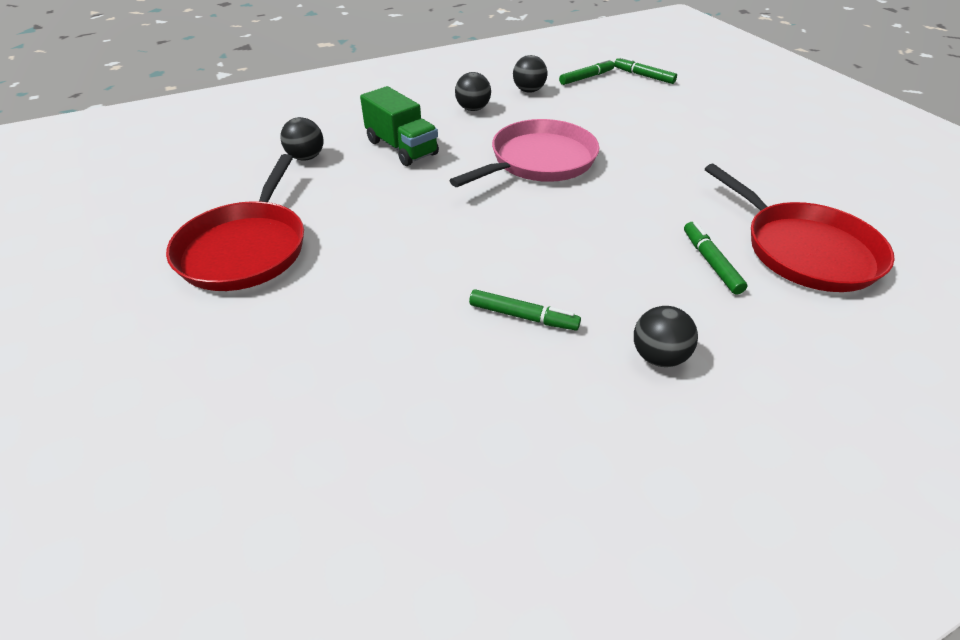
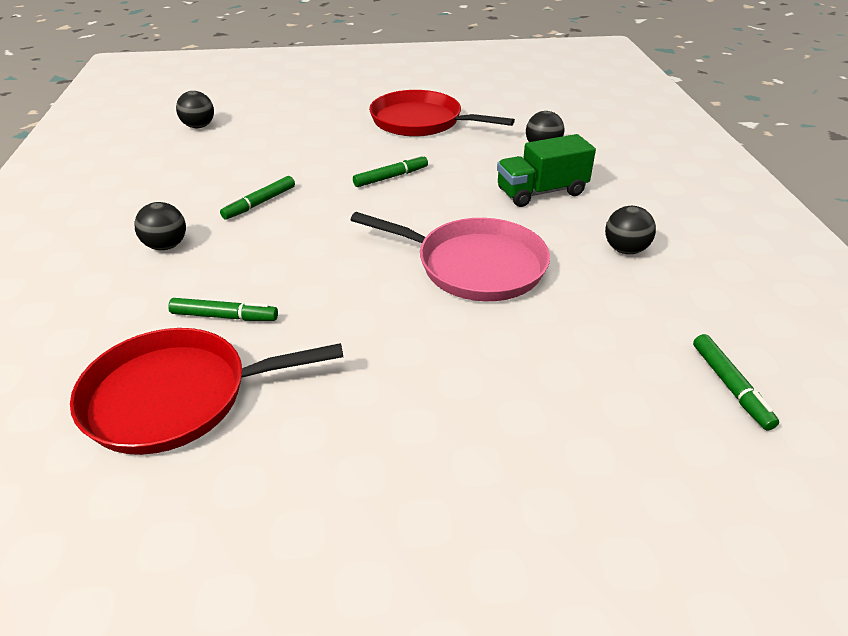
camera: 110 degrees right, 5 degrees down
(529, 91) = (679, 308): black ball -> black ball (199, 126)
(538, 161) = (474, 266): pink pan -> pink pan turned 45 degrees counterclockwise
(643, 76) = (739, 472): green marker -> green marker (391, 177)

